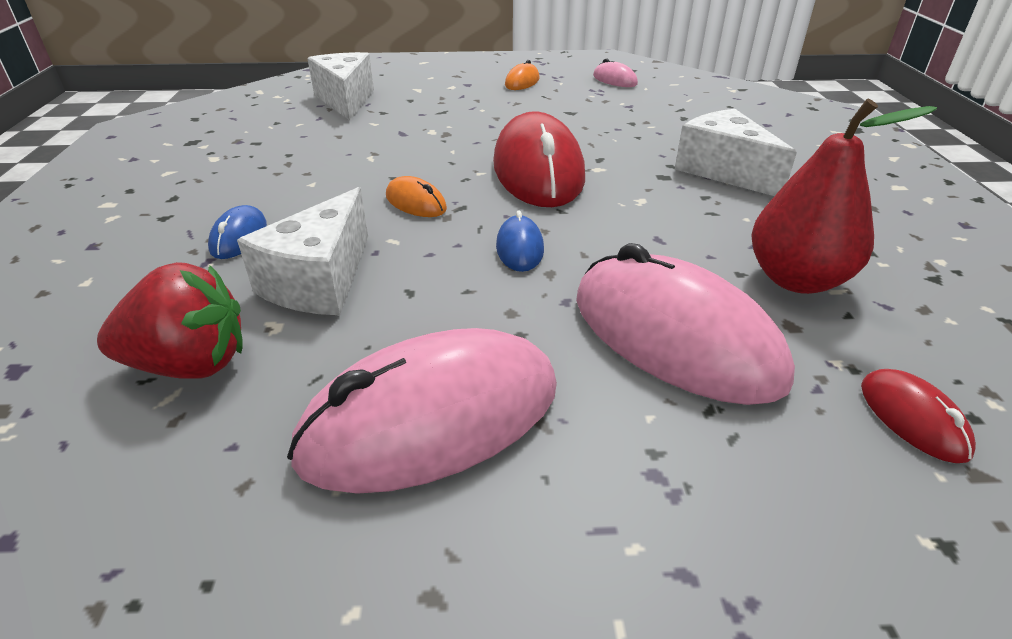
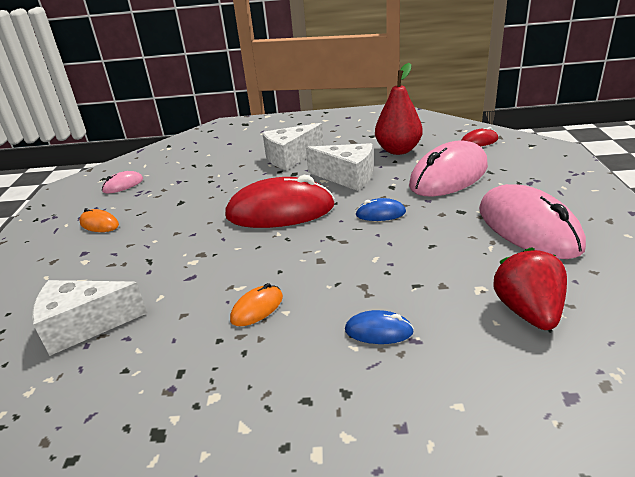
camera: 85 degrees left, 5 degrees down
(320, 281) = (429, 279): white cheese -> white cheese (347, 177)
(416, 202) = (324, 254): orange mouse -> orange mouse (257, 308)

